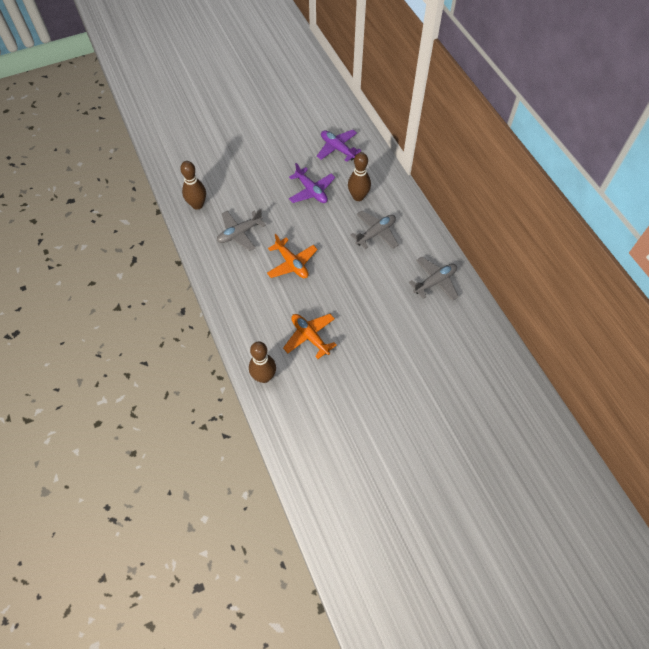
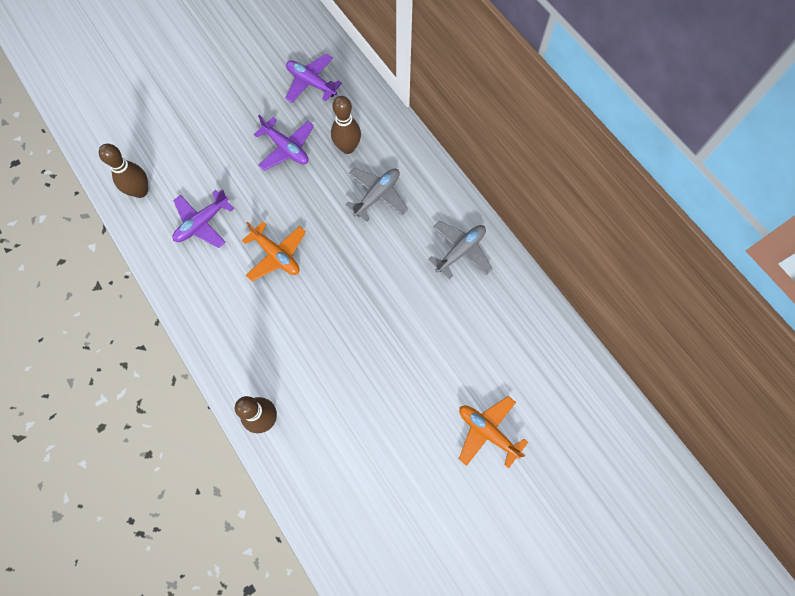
camera: 10 degrees left, 10 degrees up
(239, 233) = (202, 223): grey plane -> purple plane
(310, 337) = (314, 353): orange plane -> orange plane (487, 432)

